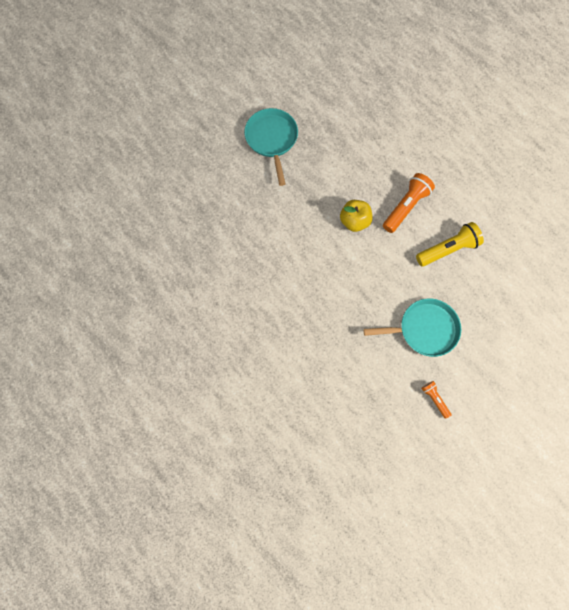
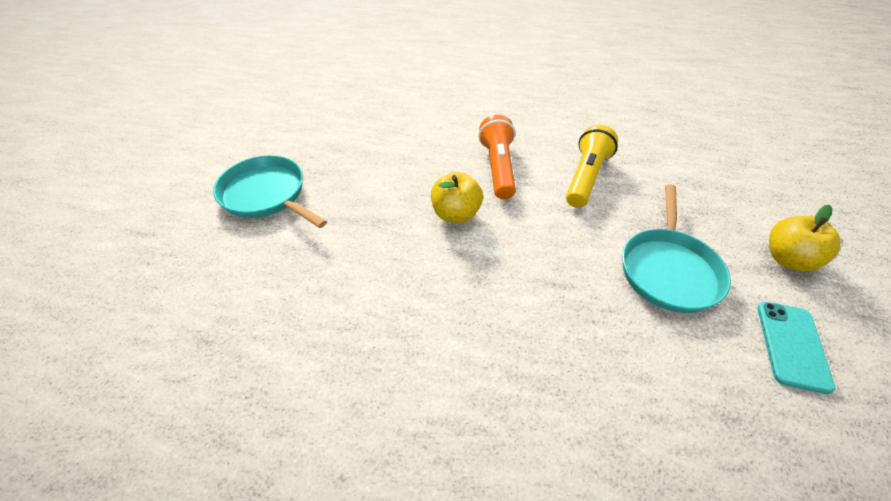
camera: 40 degrees left, 25 degrees down
(424, 329) = (669, 270): turquoise pan -> turquoise pan turned 150 degrees clockwise
(434, 399) = (792, 345): orange flashlight -> turquoise phone
(492, 371) = (788, 259): none -> yellow apple

